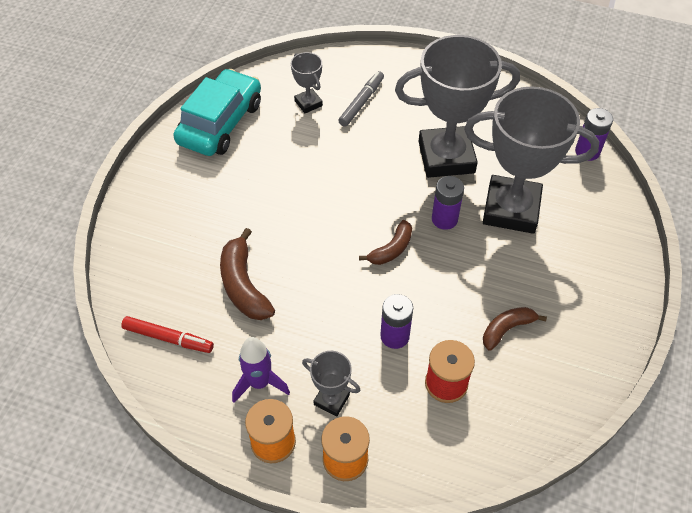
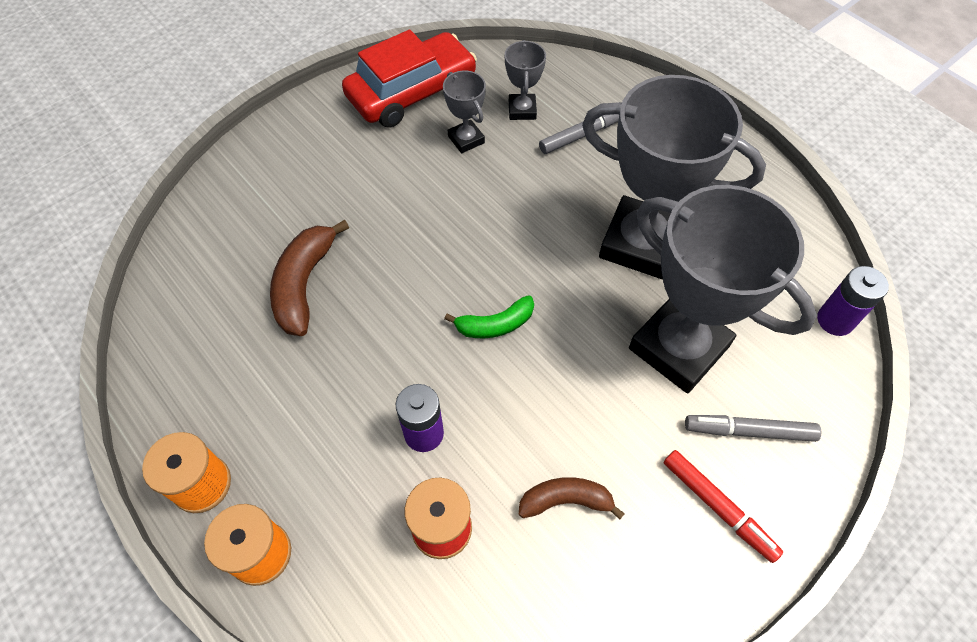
camera: 30 degrees right, 5 degrees up
(168, 338) = (187, 304): red marker -> red marker (718, 507)
(220, 123) = (412, 92): turquoise car -> red car
(259, 383) = (238, 406): purple rocket -> none
(331, 400) = (298, 471): grey trophy -> grey trophy (466, 139)
(391, 249) = (495, 325): brown banana -> green banana
(444, 219) = (585, 319): purple battery -> none
(581, 237) = (749, 431): none -> grey marker

